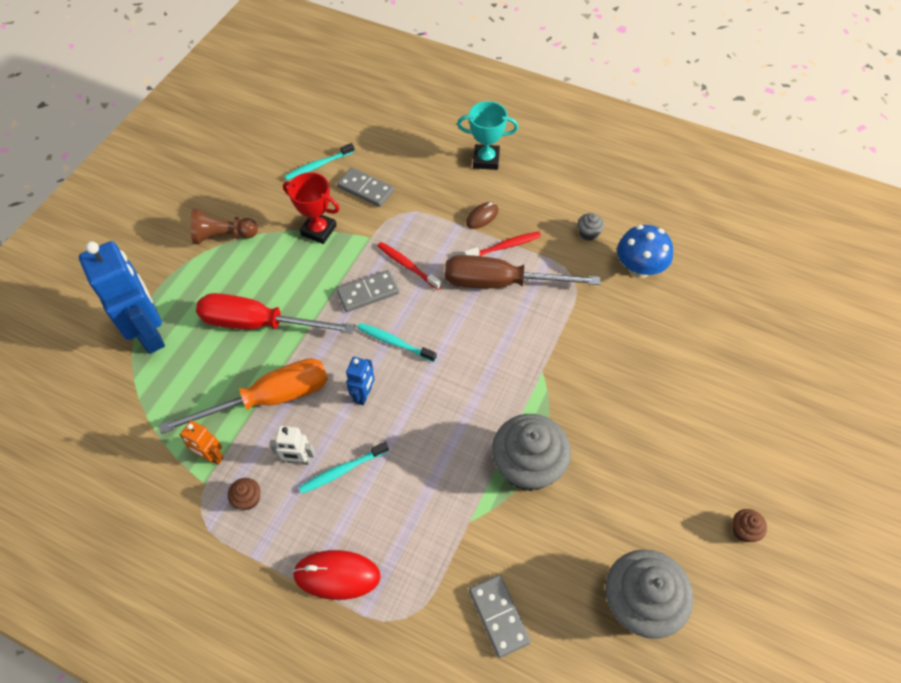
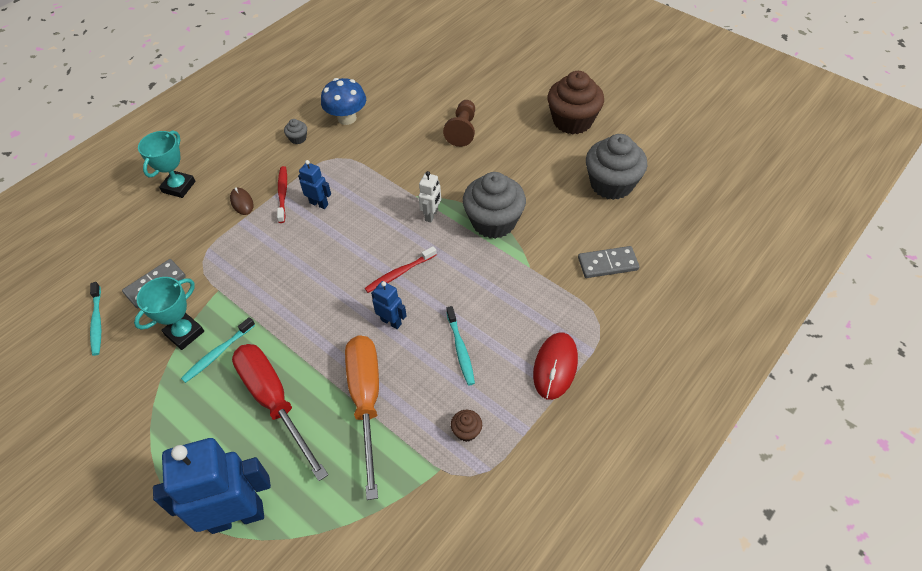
camera: 75 degrees left, 5 degrees down
(211, 456) = (412, 461): orange robot -> none
(223, 236) = (140, 426): brown pawn -> brown pawn (462, 130)
(259, 323) = (274, 401): red screwdriver -> red screwdriver turned 120 degrees clockwise
(299, 460) = (439, 383): white robot -> white robot (431, 215)
(319, 230) = (184, 333): red trophy -> turquoise trophy
(368, 293) = (282, 302): grey domino -> none
(394, 342) = (346, 290): turquoise toothbrush -> turquoise toothbrush (218, 353)
(407, 265) = (267, 266): red toothbrush -> red toothbrush (399, 273)
(501, 283) = (319, 203): brown screwdriver -> blue robot
(744, 530) = (572, 121): brown cupcake -> brown cupcake, size x2.40

